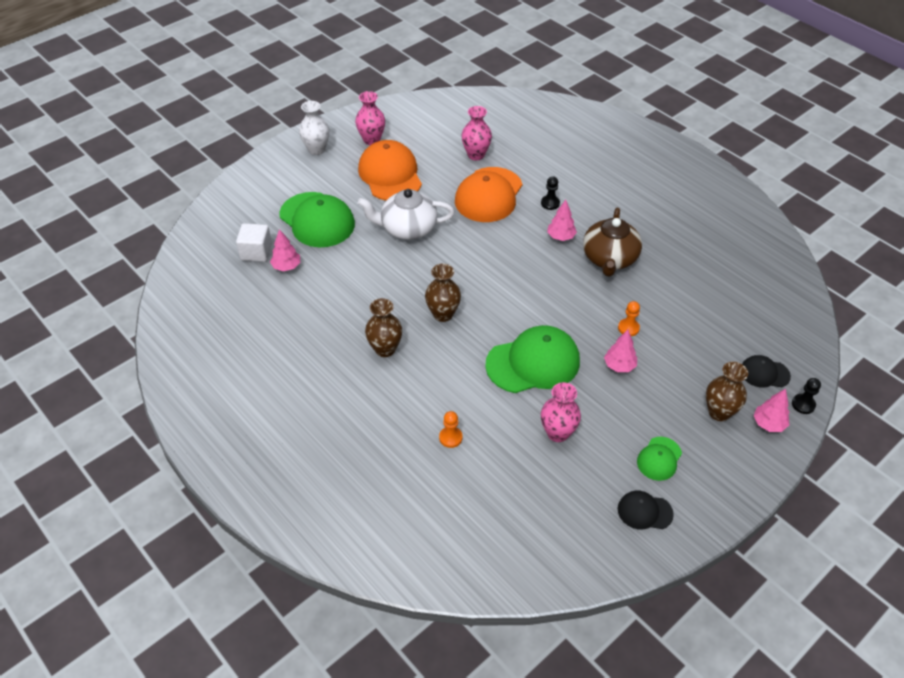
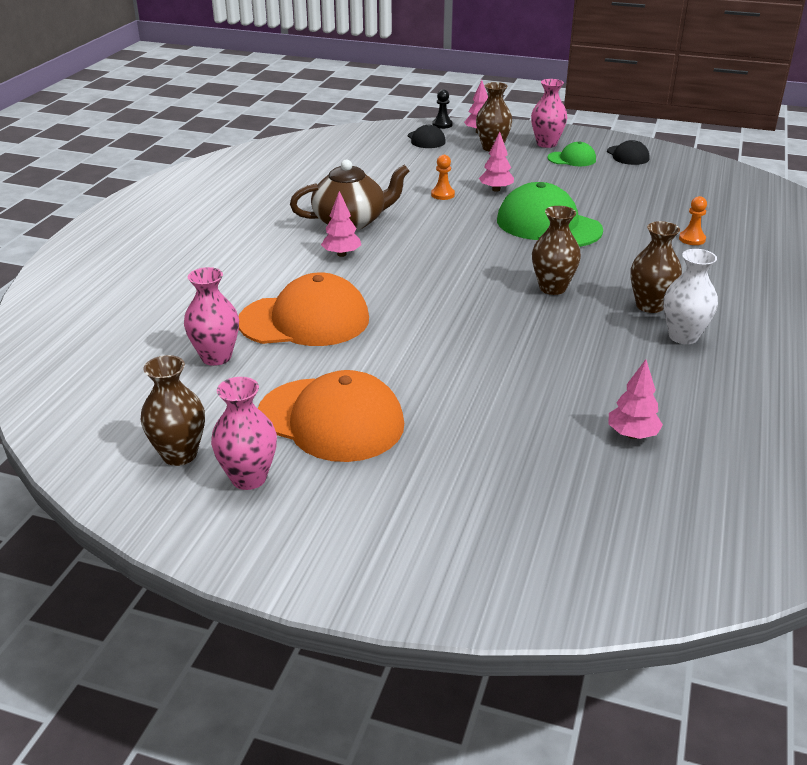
camera: 120 degrees left, 15 degrees down
(256, 252) = (644, 480): white cube -> none
(316, 149) = (329, 537): white vase -> white vase (683, 336)
(317, 220) = (508, 449): green cap -> none
(390, 174) = (331, 420): orange cap -> orange cap turned 105 degrees counterclockwise
(405, 126) = (179, 454): none -> brown vase
(407, 228) = (438, 360): white teapot -> none
(550, 203) = (283, 275): black pawn -> none
(557, 433) = (609, 198): pink vase -> pink vase (546, 144)

